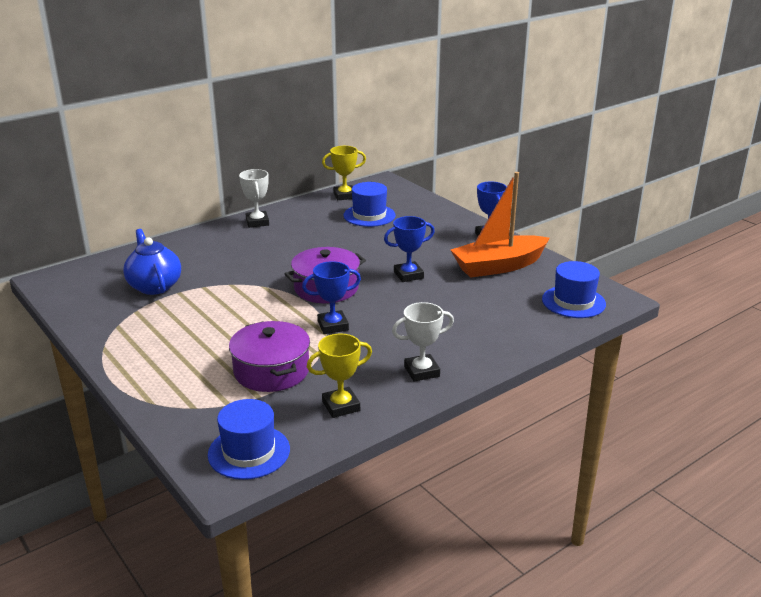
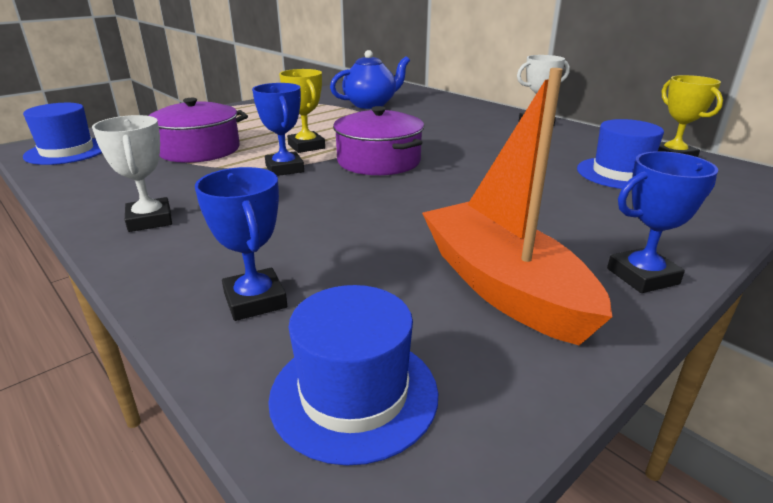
camera: 85 degrees right, 0 degrees up
(341, 406) = (108, 180): yellow trophy -> yellow trophy (306, 146)
(408, 275) = (431, 205): blue trophy -> blue trophy (255, 300)

